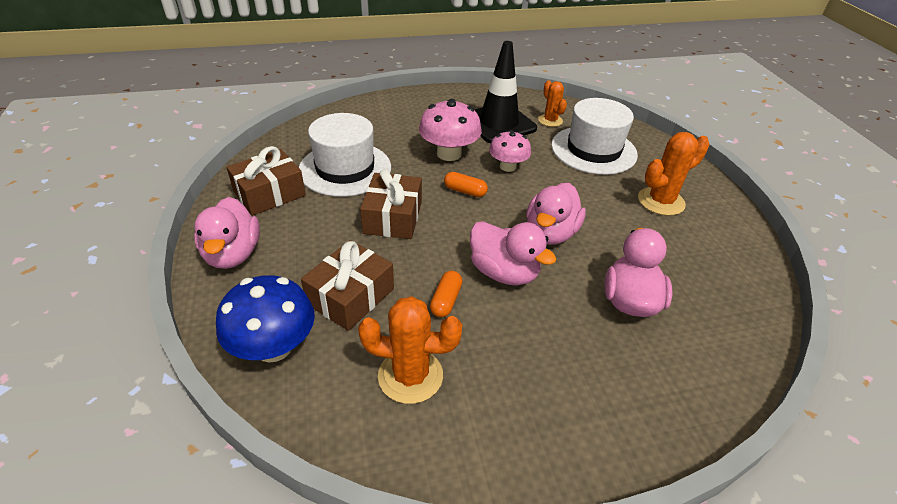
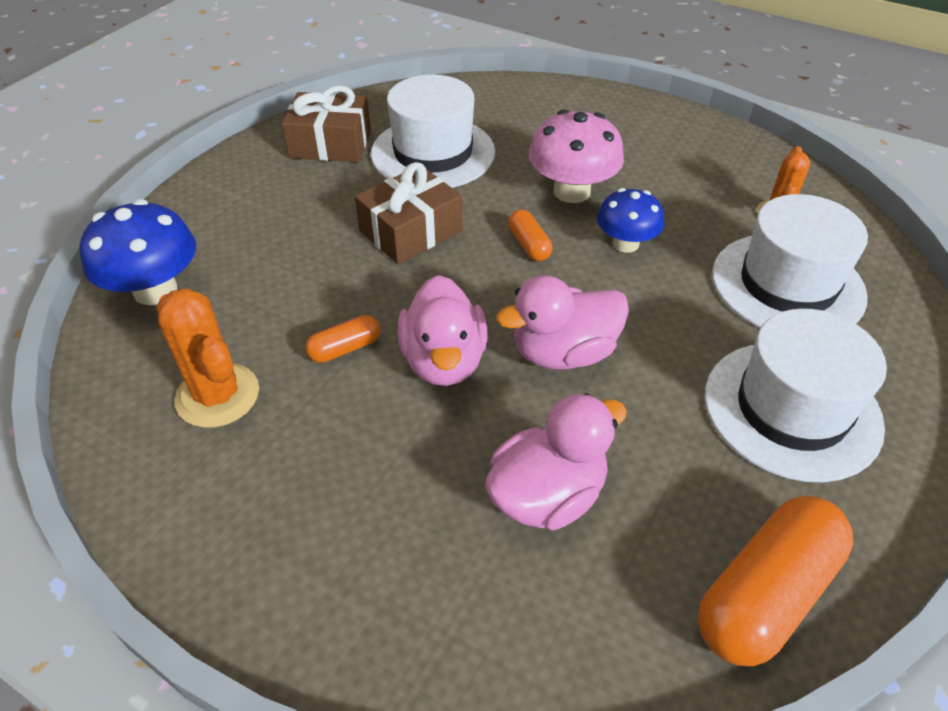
camera: 45 degrees right, 5 degrees up
(233, 254) = (229, 186): pink duck -> none
(350, 296) = (268, 286): brown gift -> none
(498, 123) = (692, 184): black traffic cone -> none
(508, 166) = (625, 243): pink mushroom -> blue mushroom
(661, 201) = (792, 409): orange cactus -> white hat
(744, 279) = (765, 593): none -> orange capsule

